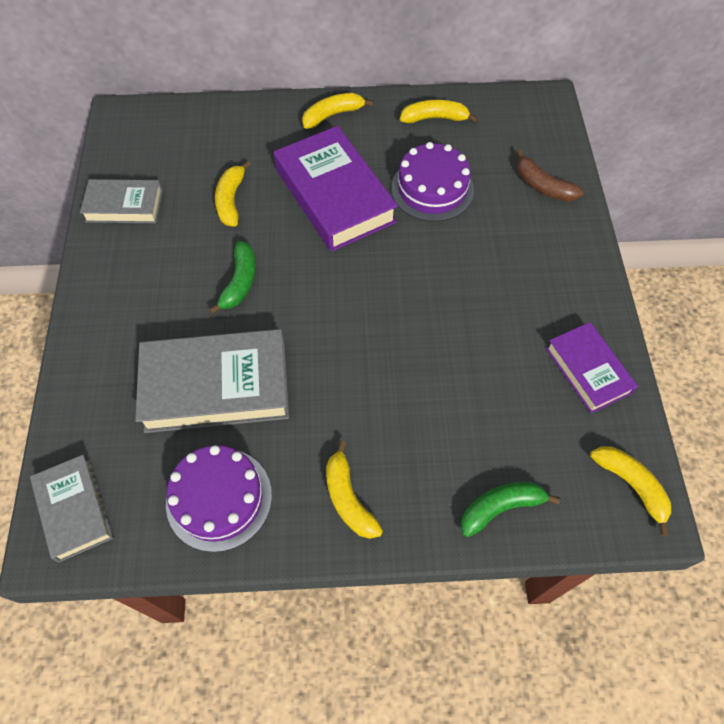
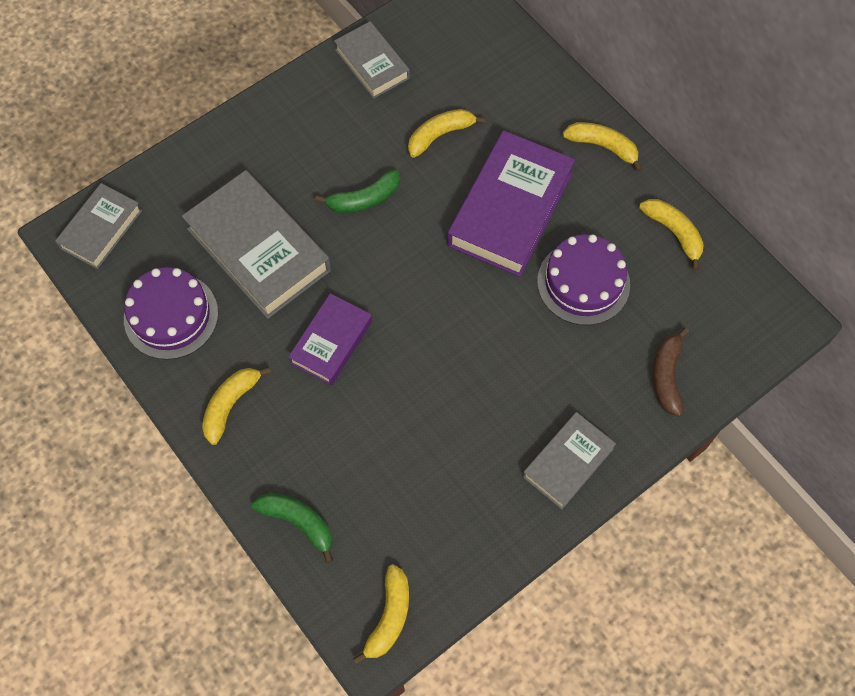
camera: 55 degrees right, 5 degrees up
(572, 283) = (567, 462): none -> grey book
(588, 370) = (480, 524): purple book -> purple book (331, 342)

